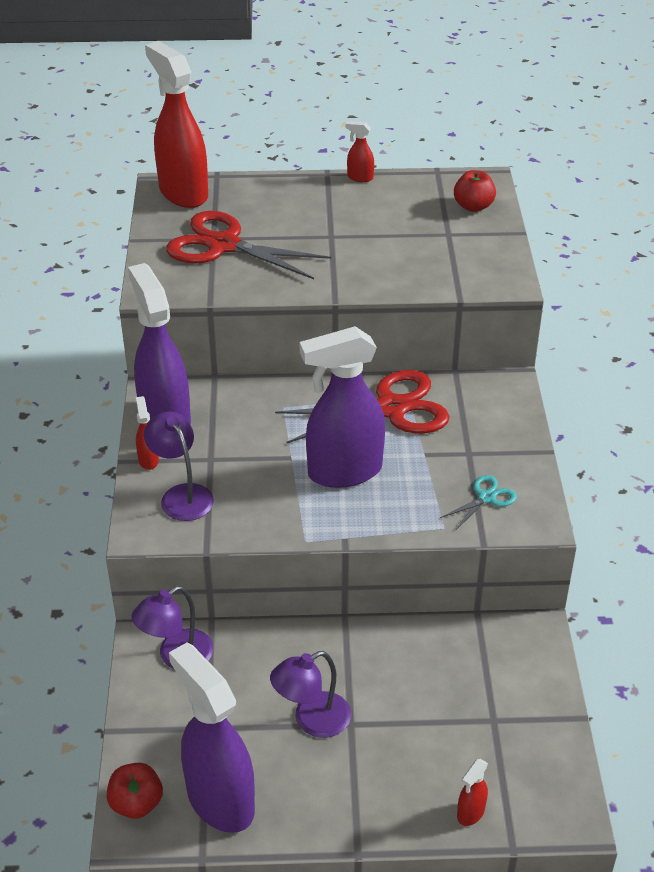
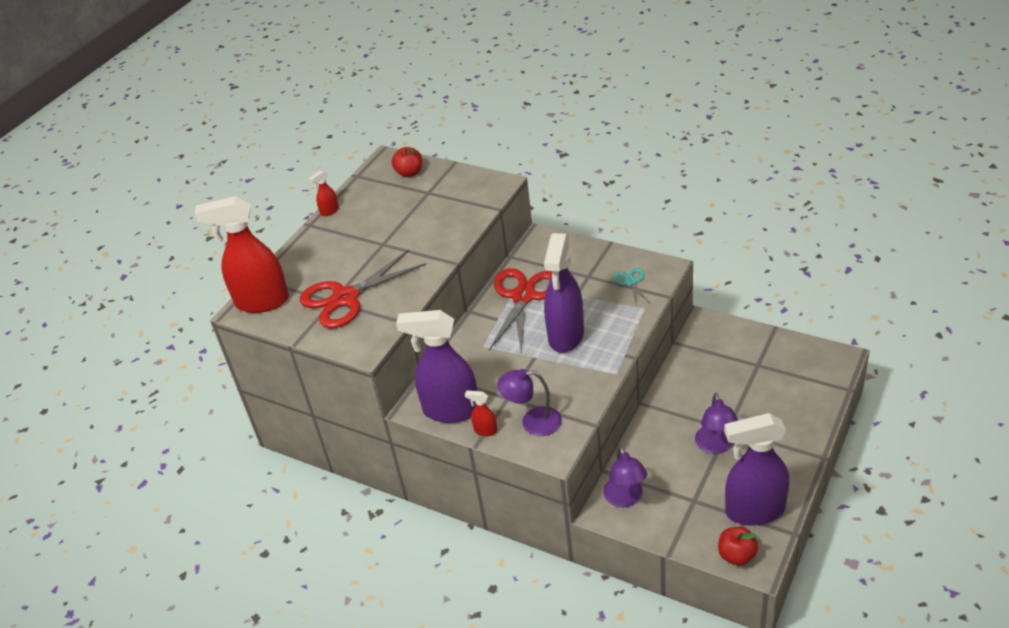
camera: 55 degrees left, 0 degrees up
(470, 813) = (817, 398): red spray bottle -> none

